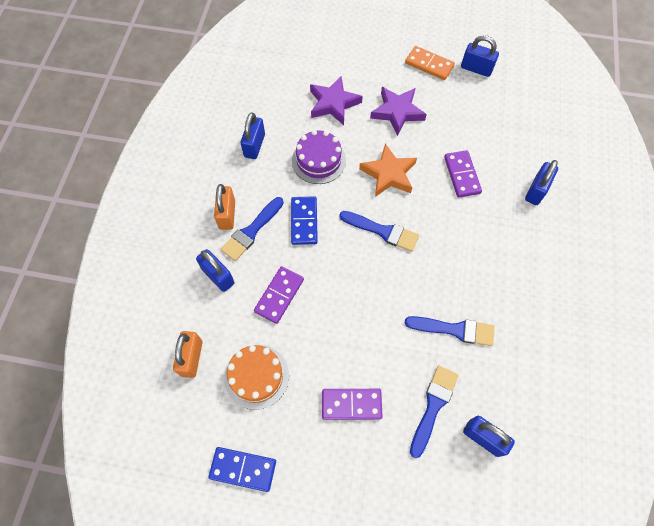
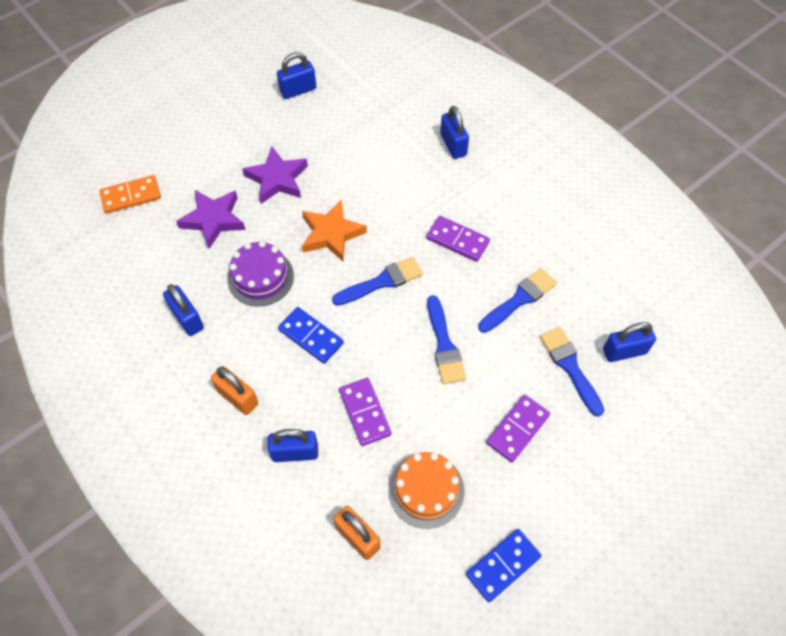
camera: 50 degrees left, 5 degrees down
(251, 231) = (276, 388): blue brush -> blue brush (444, 345)
(429, 65) = (256, 118): orange domino -> orange domino (131, 196)
(462, 175) = (387, 182): purple domino -> purple domino (457, 240)

